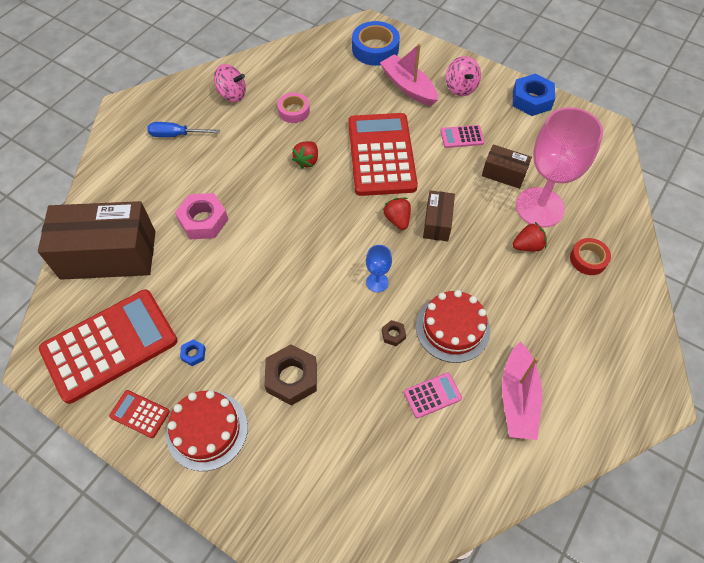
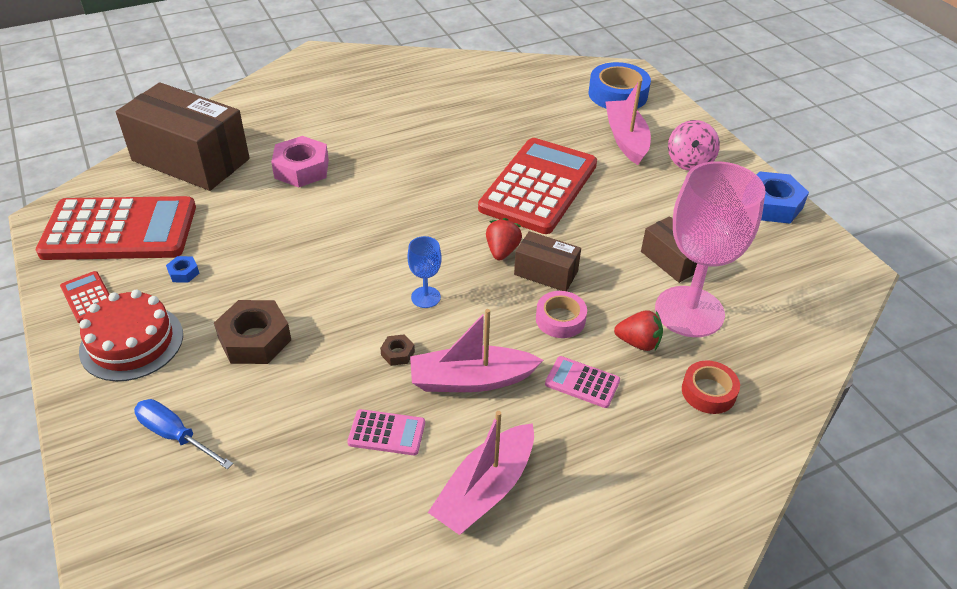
camera: 30 degrees right, 15 degrees down
(176, 135) = (344, 92): blue screwdriver -> blue screwdriver (175, 435)
(232, 94) = (429, 80): pink spinning top -> none
(294, 111) = (478, 115): pink tape -> pink tape (560, 319)
(307, 161) = (452, 161): red strawberry -> none
(437, 223) = (546, 273): brown box -> brown box turned 75 degrees clockwise
(452, 328) = (471, 380): red cake -> pink boat
(462, 137) = (649, 206): pink calculator -> pink calculator (582, 382)

